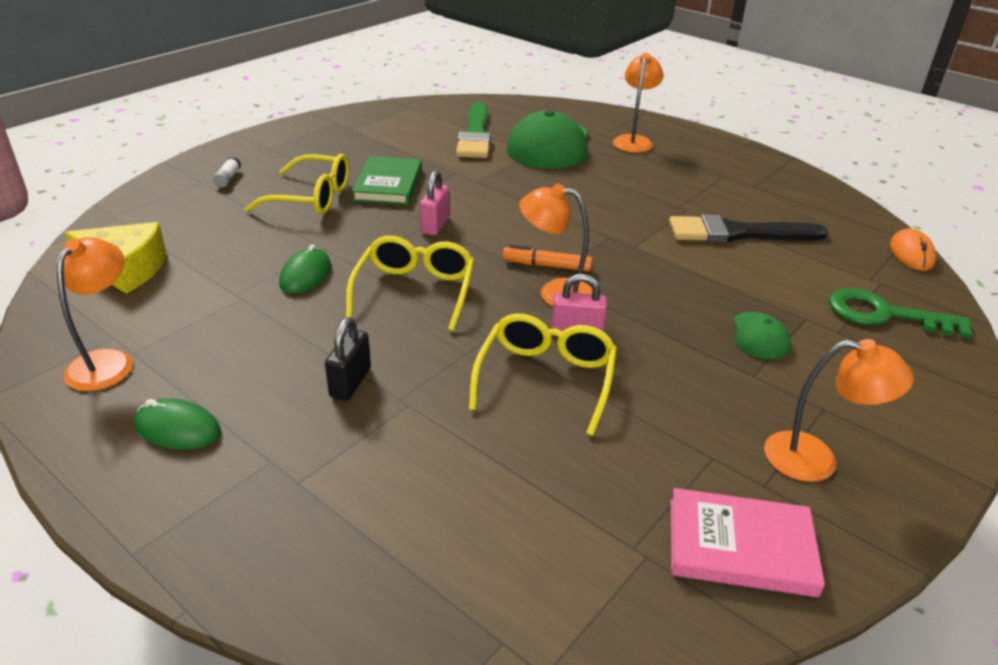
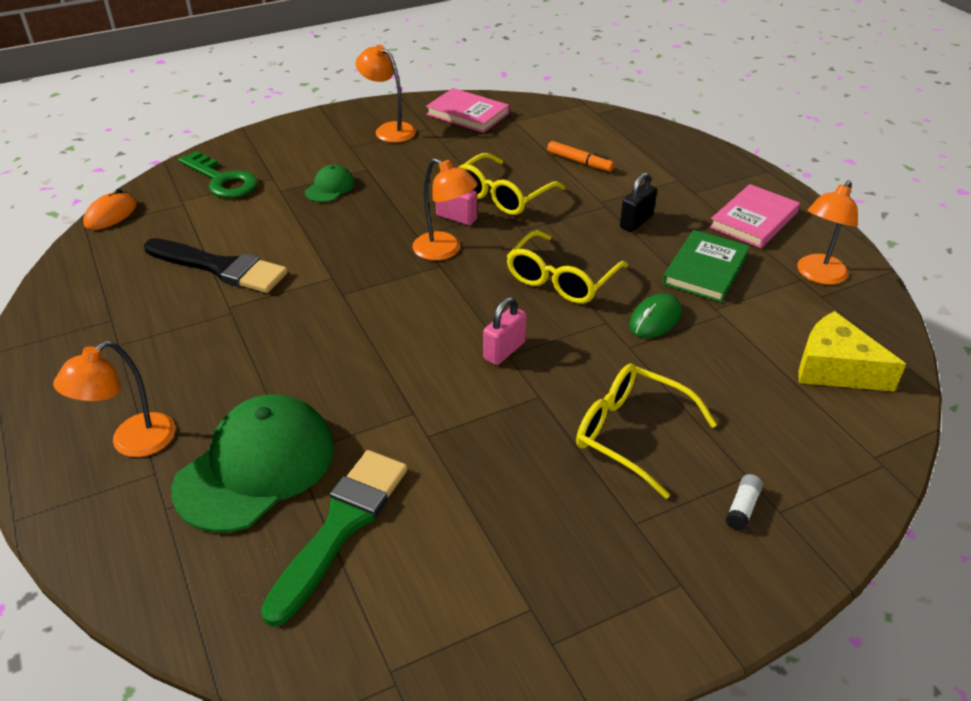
camera: 155 degrees left, 5 degrees up
(178, 429) = (754, 220): green mouse -> pink book
(388, 185) = (527, 435): green book -> green book (705, 269)
(547, 266) = (429, 277): orange marker -> orange marker (579, 162)

